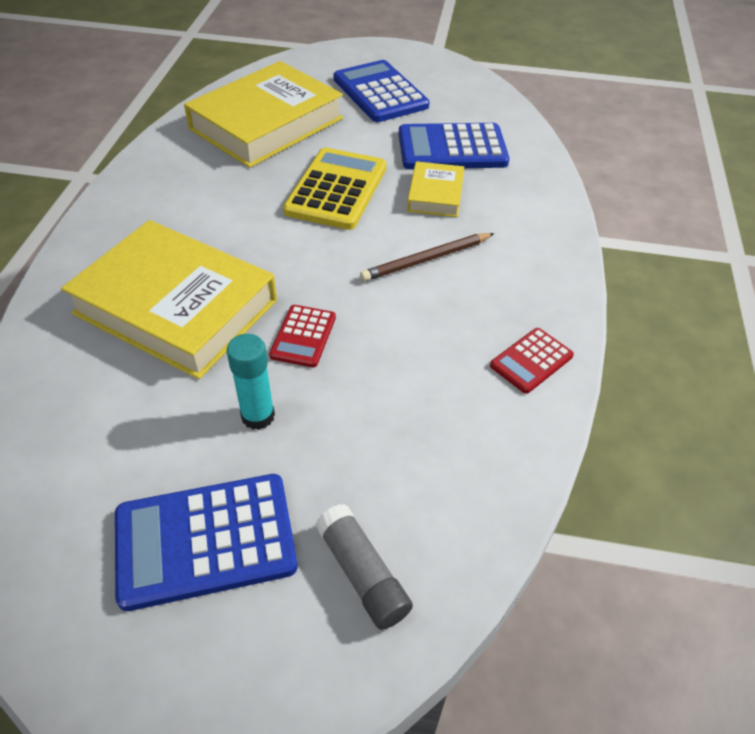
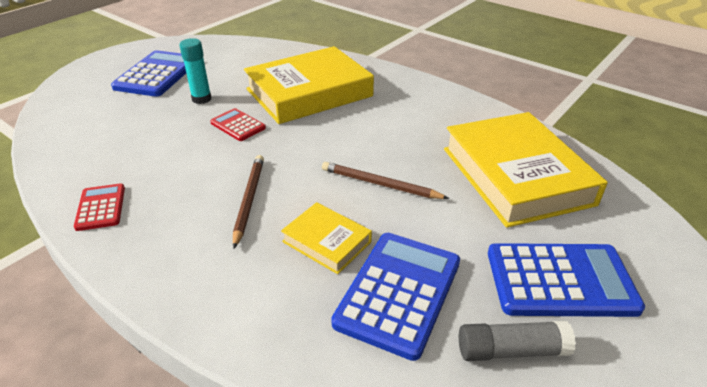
camera: 120 degrees right, 10 degrees down
(337, 190) = (380, 184): yellow calculator -> brown pencil
(362, 573) = (86, 103): grey glue stick -> grey glue stick (511, 350)

